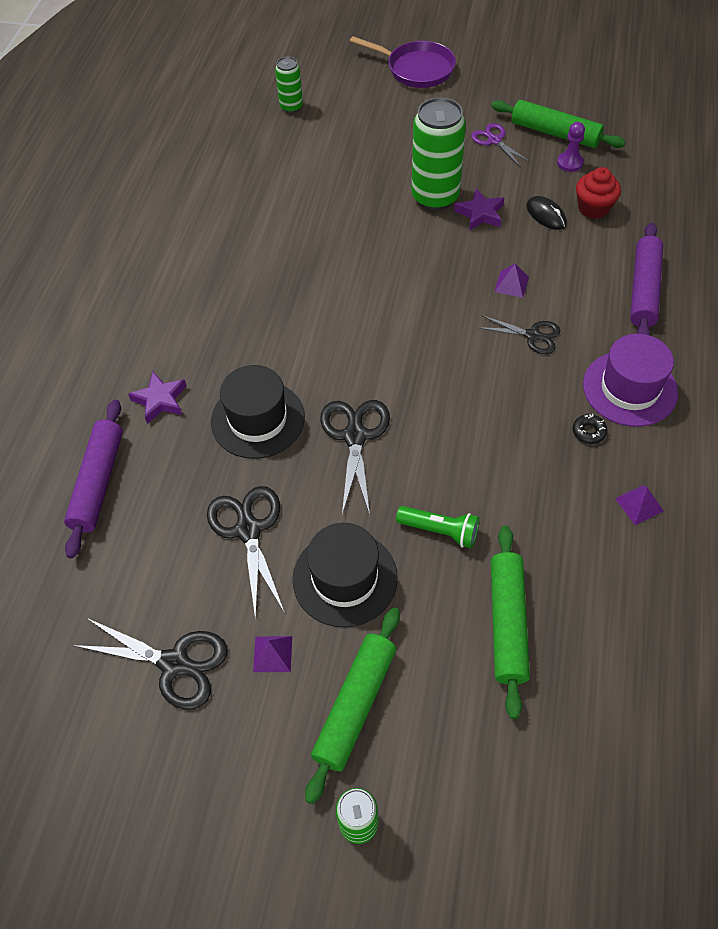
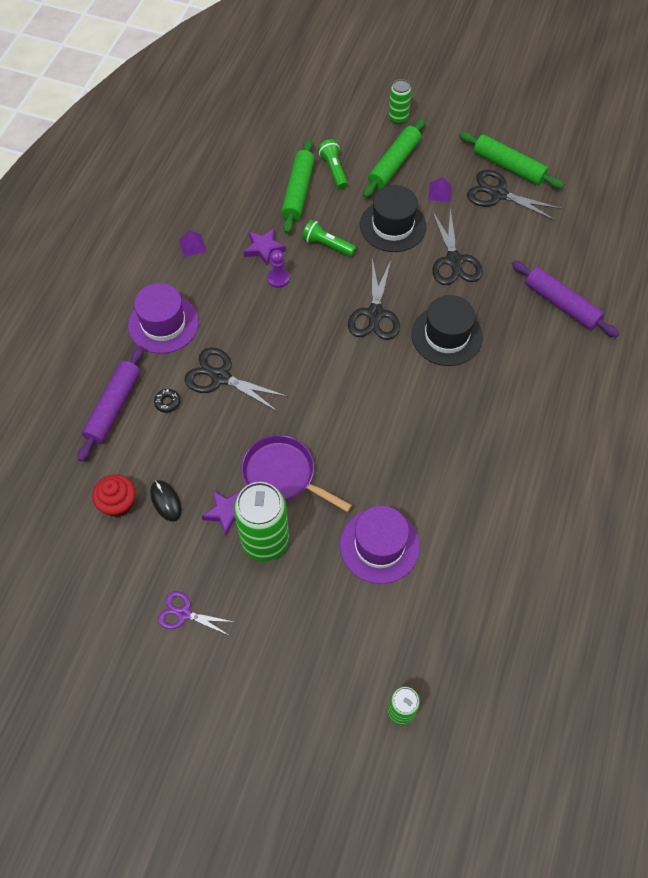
camera: 175 degrees left, 5 degrees up
(98, 482) = (561, 304): purple rolling pin -> purple rolling pin turned 60 degrees counterclockwise
(160, 400) = (523, 361): purple star -> purple star (264, 248)
(321, 206) = (379, 545): none -> purple hat
(416, 69) = (241, 760): purple pan -> purple pan (283, 475)
(458, 678) = (333, 170): none -> green flashlight
(494, 140) = (184, 613): purple scissors -> purple scissors turned 135 degrees clockwise
(511, 284) = (222, 428): purple pyramid -> none
(532, 335) = (220, 377): black scissors -> black scissors, size x1.55
(555, 133) = (116, 614): green rolling pin -> green rolling pin (508, 166)
(570, 163) = (117, 567): purple pawn -> purple pawn (278, 278)
(588, 432) = (206, 296): black donut -> black donut (167, 402)

